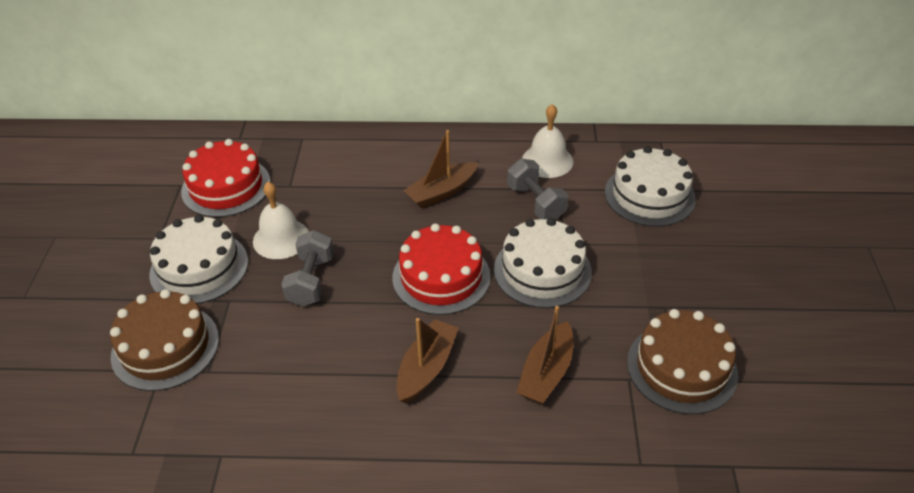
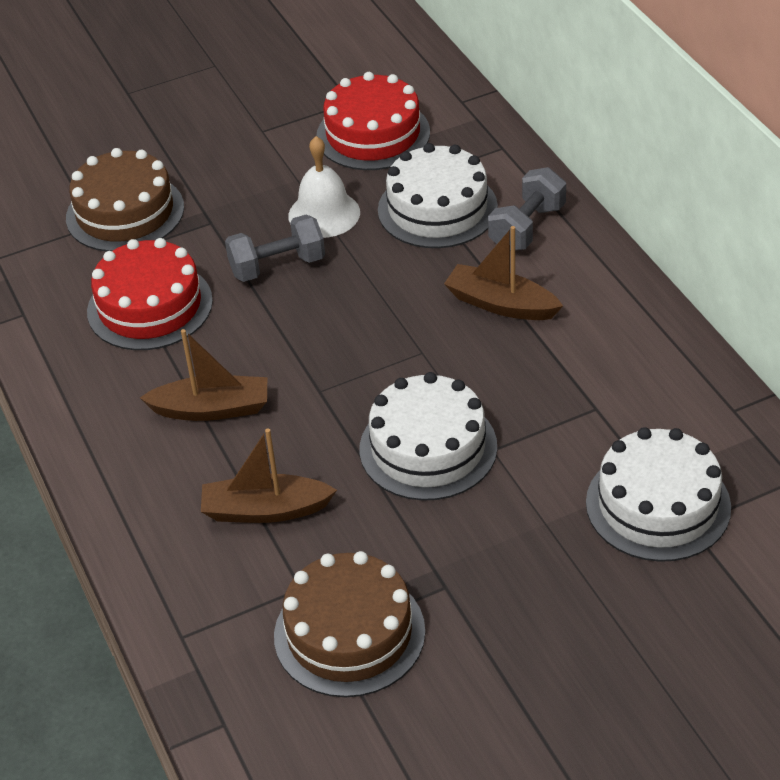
camera: 65 degrees right, 0 degrees up
(199, 267) = (241, 179): white cake -> white cake (437, 208)
(441, 277) = (355, 364): red cake -> red cake (150, 306)
(536, 202) = (550, 396): grey dumbbell -> grey dumbbell (527, 228)
(547, 161) = (645, 376): white bell -> none

